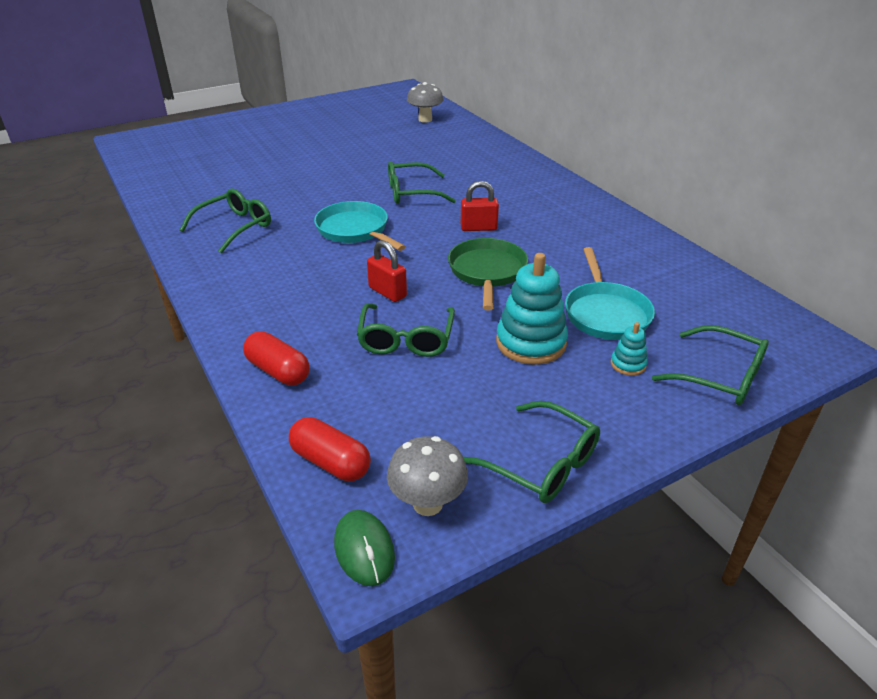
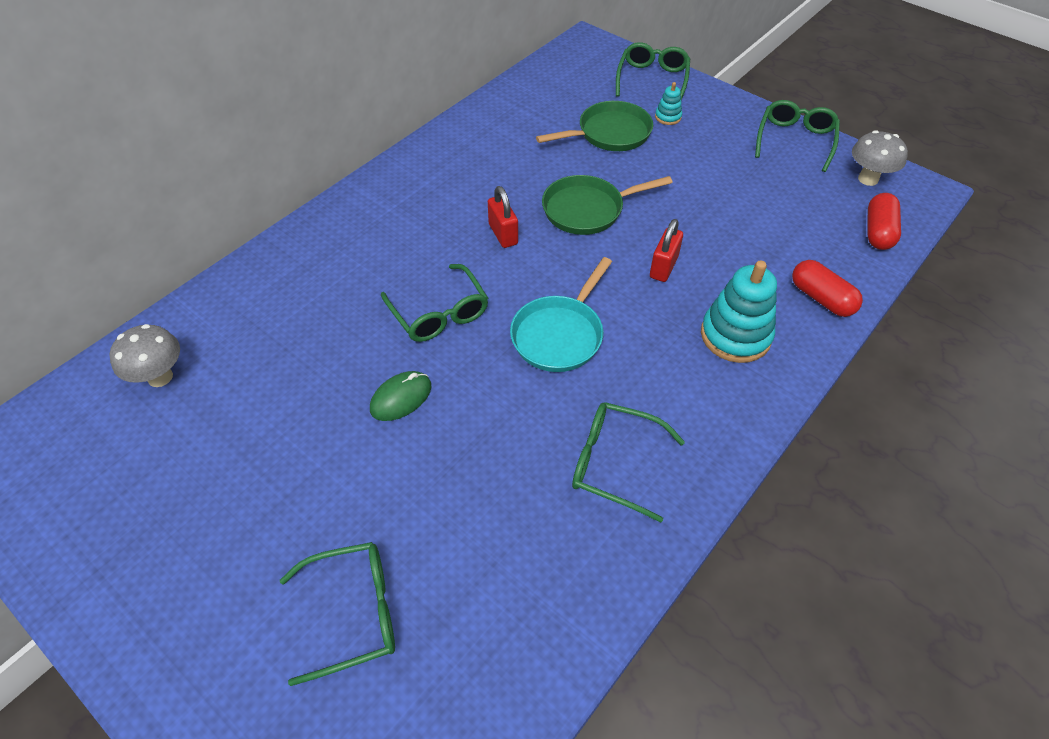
camera: 110 degrees left, 15 degrees up
(278, 371) = (821, 298): red capsule -> red capsule turned 60 degrees counterclockwise
(364, 549) = (922, 195): green mouse -> green mouse (401, 398)
(406, 339) = (723, 234): green glasses -> green glasses (354, 613)
(531, 343) = (676, 165): turquoise stacking toy -> turquoise stacking toy (735, 335)
(605, 313) = (609, 133): turquoise pan -> green pan

